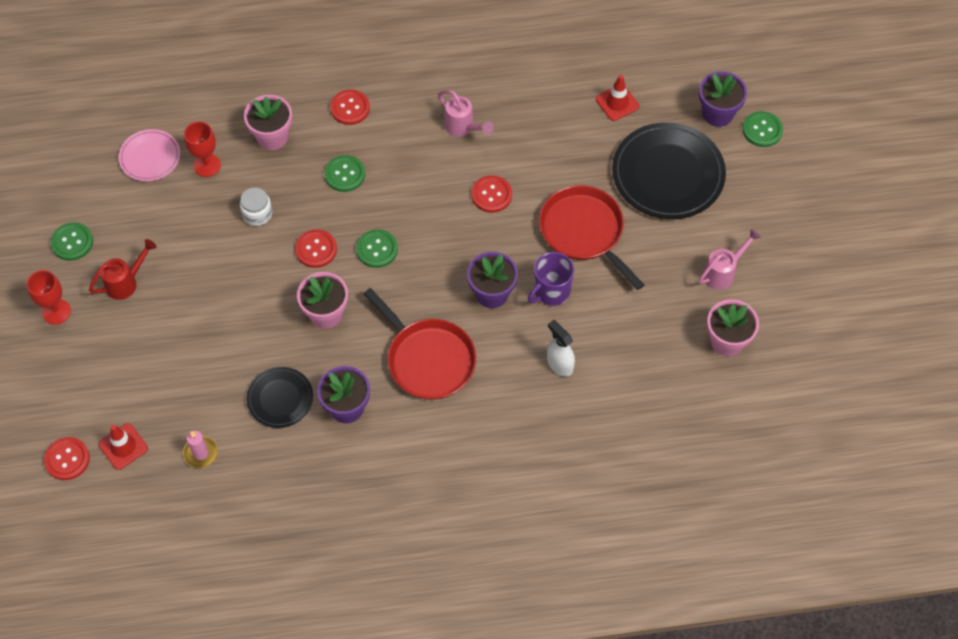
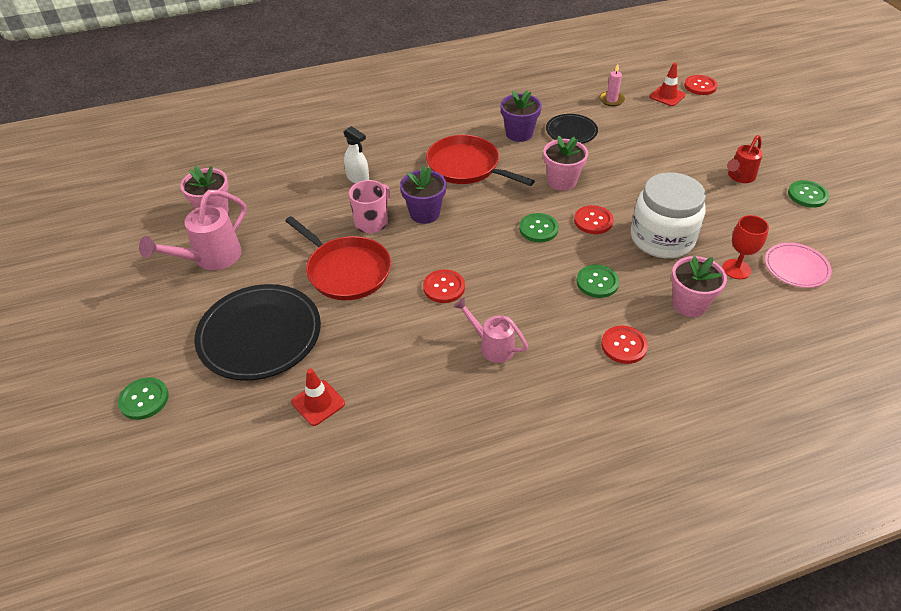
camera: 170 degrees right, 15 degrees down
(56, 311) = (778, 153): red goblet -> none
(257, 213) = (662, 238): white jar -> white jar, size x2.20
(551, 291) = (372, 222): purple mug -> pink mug
(717, 113) = (195, 410): purple flower pot -> none
(723, 272) = (210, 259): pink watering can -> pink watering can, size x1.55

